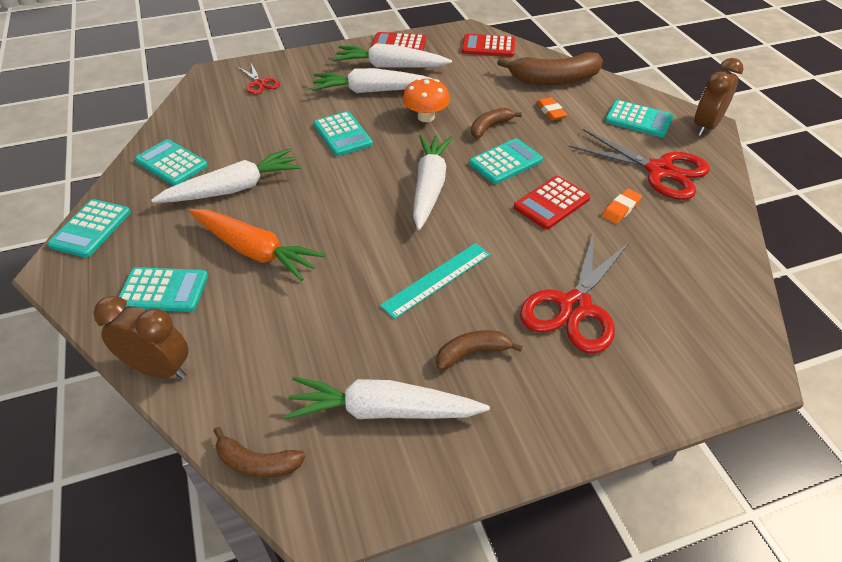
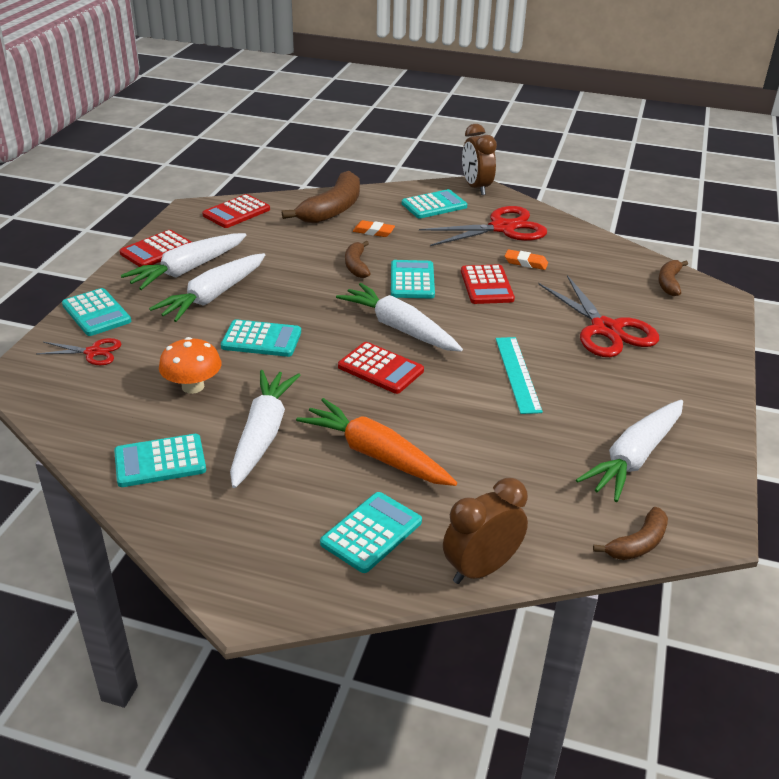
camera: 55 degrees left, 10 degrees down
(91, 229) = (206, 557): turquoise calculator -> turquoise calculator (96, 313)
(255, 251) = (376, 455): orange carrot -> orange carrot turned 120 degrees counterclockwise
(364, 203) = (380, 369): none -> red calculator
(426, 117) = (298, 287): orange mushroom -> orange mushroom (193, 386)
(472, 353) = (611, 392): brown banana -> brown banana (669, 283)
(621, 209) = (526, 262): orange eraser -> orange eraser turned 60 degrees counterclockwise

